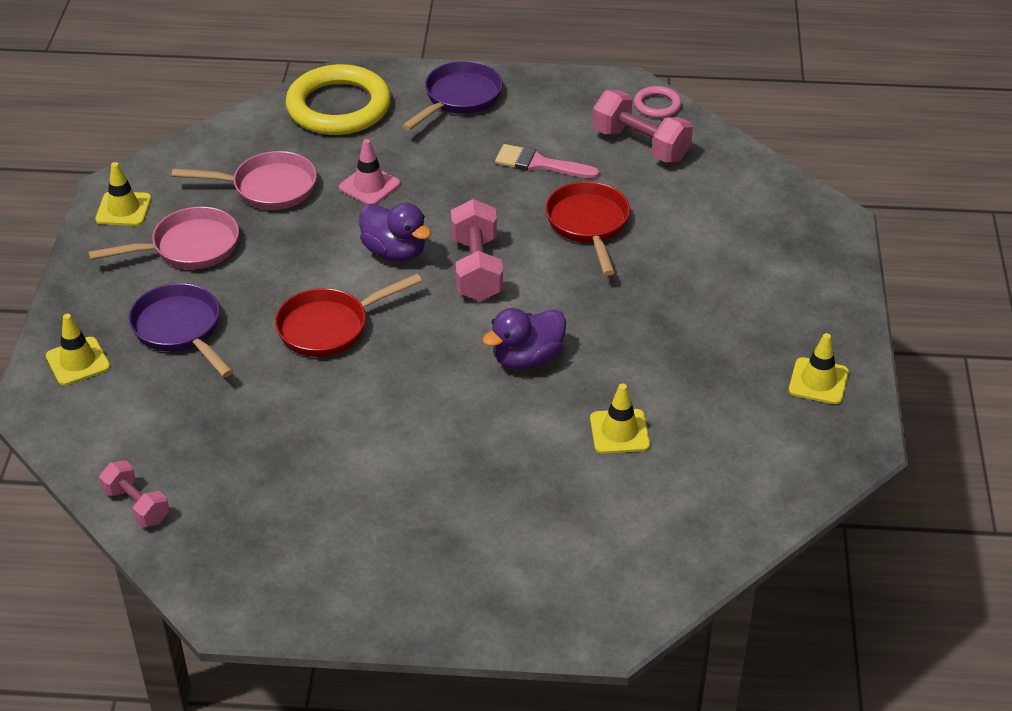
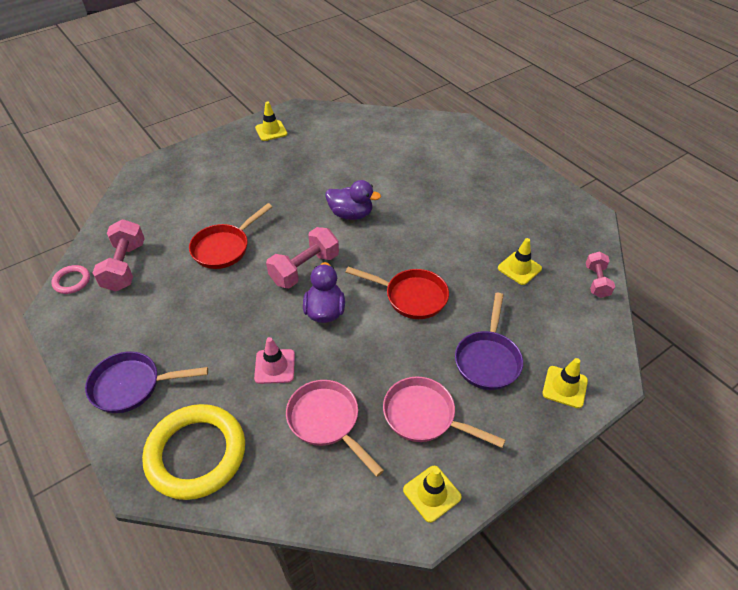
camera: 130 degrees left, 5 degrees up
(539, 164) = (181, 299): pink brush -> none
(619, 432) = (363, 166): yellow traffic cone -> yellow traffic cone (519, 268)

